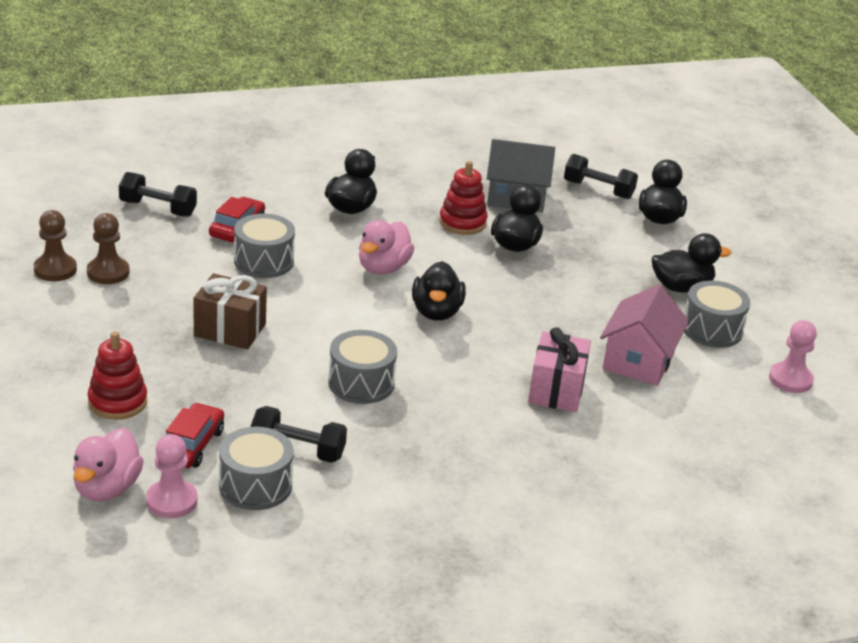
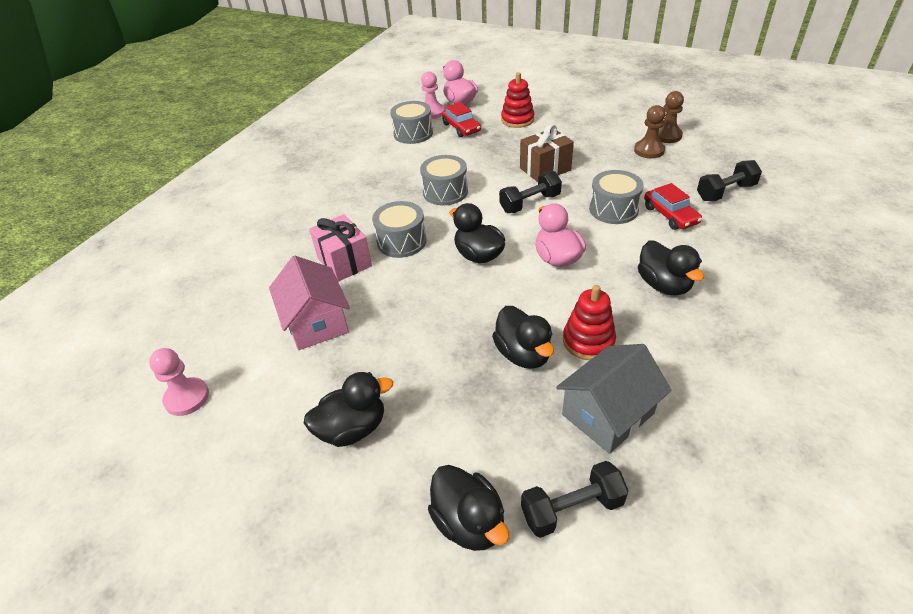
camera: 140 degrees right, 10 degrees up
(297, 450) = (420, 152): black dumbbell -> black dumbbell (530, 203)
(681, 287) = (352, 428): black duck -> black duck turned 150 degrees counterclockwise
(712, 329) = (287, 399): grey drum -> grey drum (401, 241)

